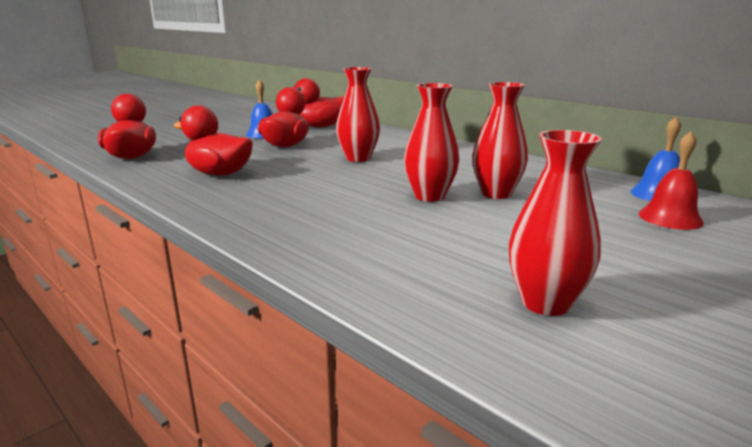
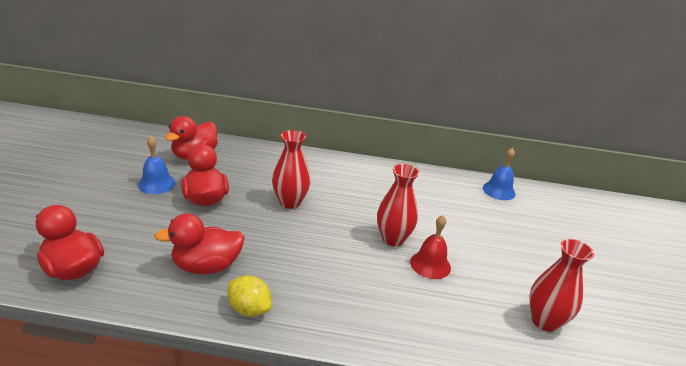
camera: 40 degrees left, 10 degrees up
(206, 200) = (249, 309): none -> yellow lemon
(496, 194) = (425, 220): red vase -> none
(670, 218) = (523, 215): red bell -> red bell (430, 264)

